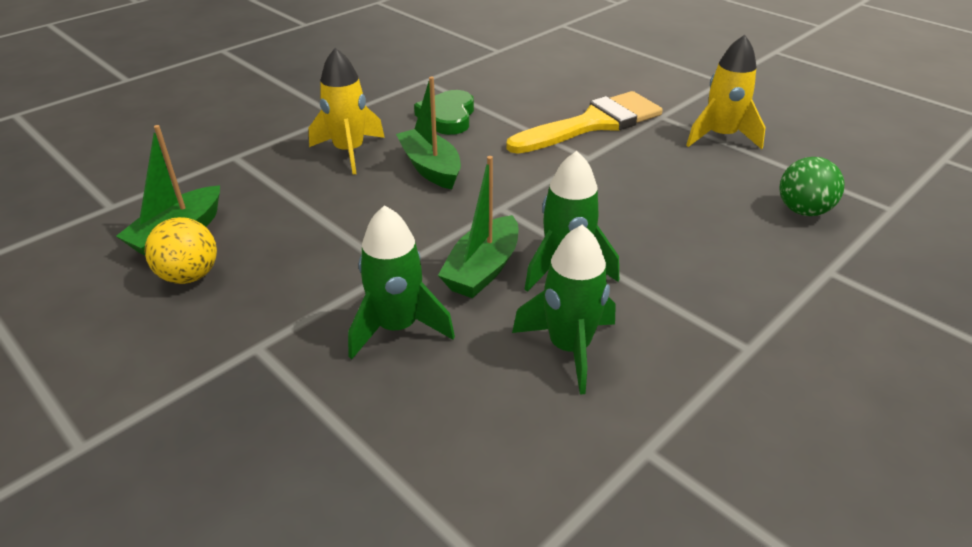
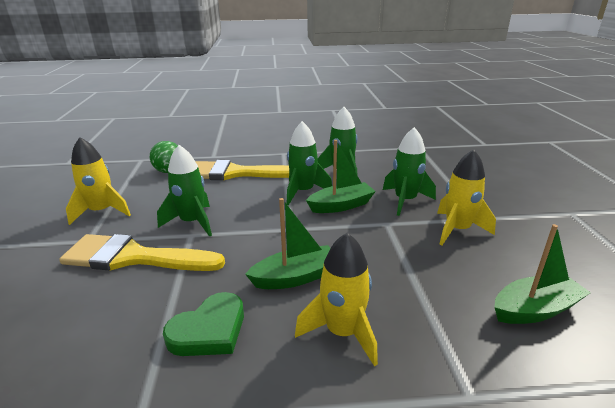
camera: 140 degrees left, 10 degrees down
(190, 276) = (522, 270): yellow ball -> none
(287, 303) = (457, 230): none -> yellow rocket
(430, 168) = (295, 277): green boat -> green boat turned 120 degrees counterclockwise
(613, 167) = (192, 222): none -> green rocket
(717, 254) = (236, 173): none -> yellow brush

